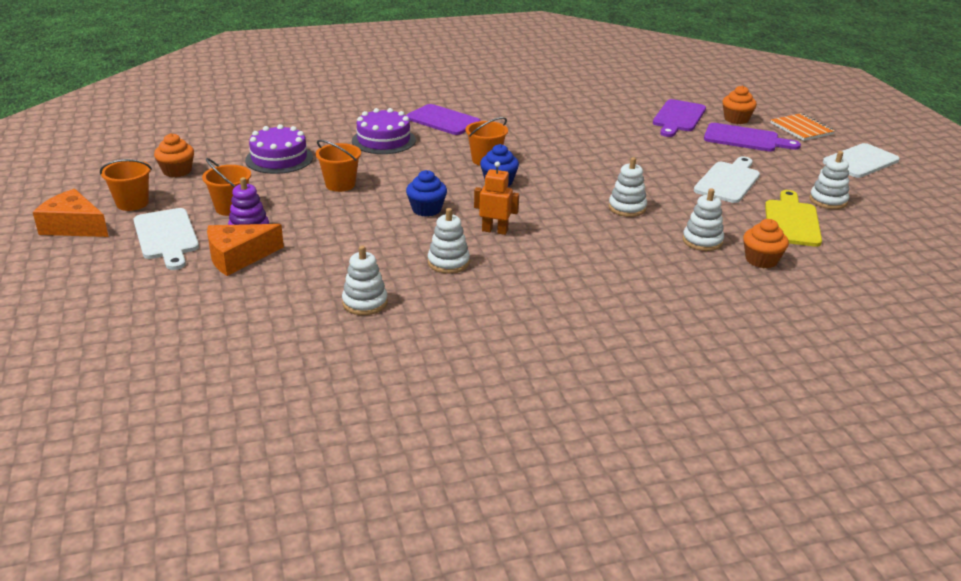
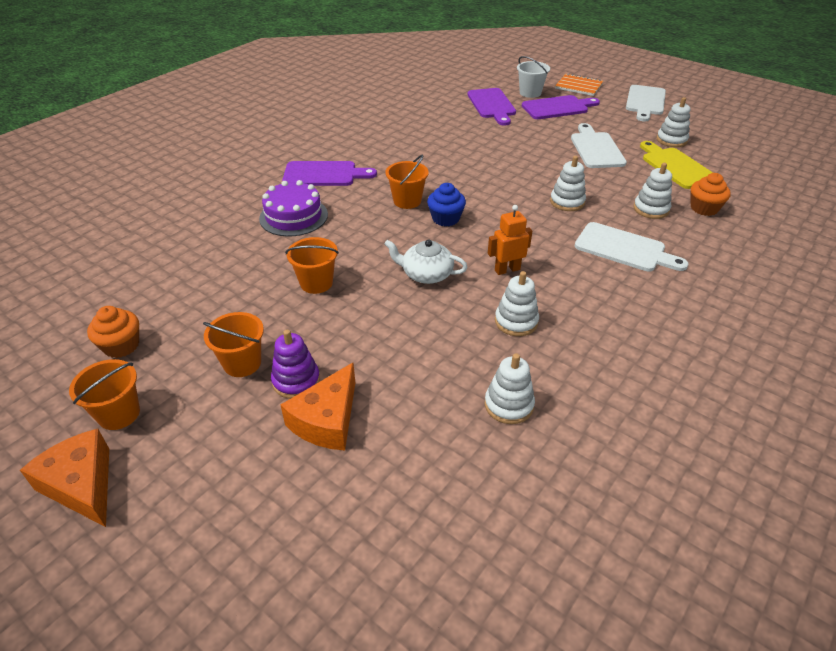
camera: 35 degrees left, 10 degrees up
(74, 226) = (82, 485): orange cheese -> orange cheese turned 60 degrees clockwise
(166, 236) = (216, 437): white cutting board -> white cutting board (624, 248)
(279, 159) = (217, 280): purple cake -> none
(426, 209) = (426, 274): blue cupcake -> white teapot
(736, 119) = (530, 93): orange cupcake -> white bucket

